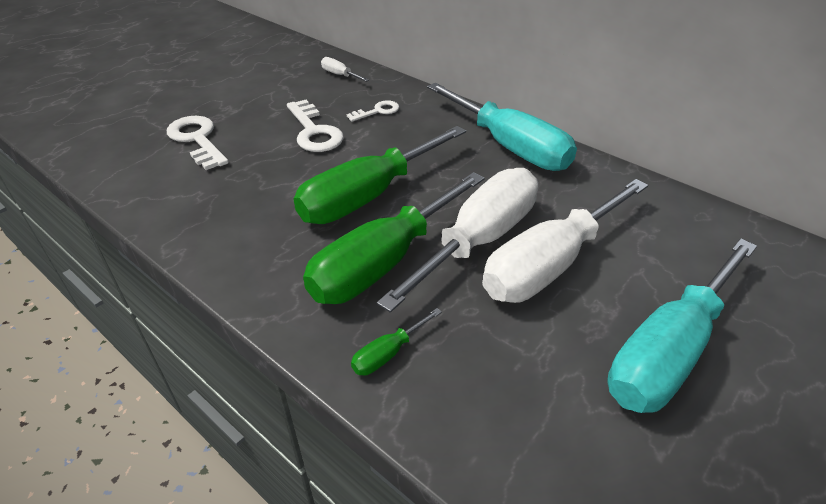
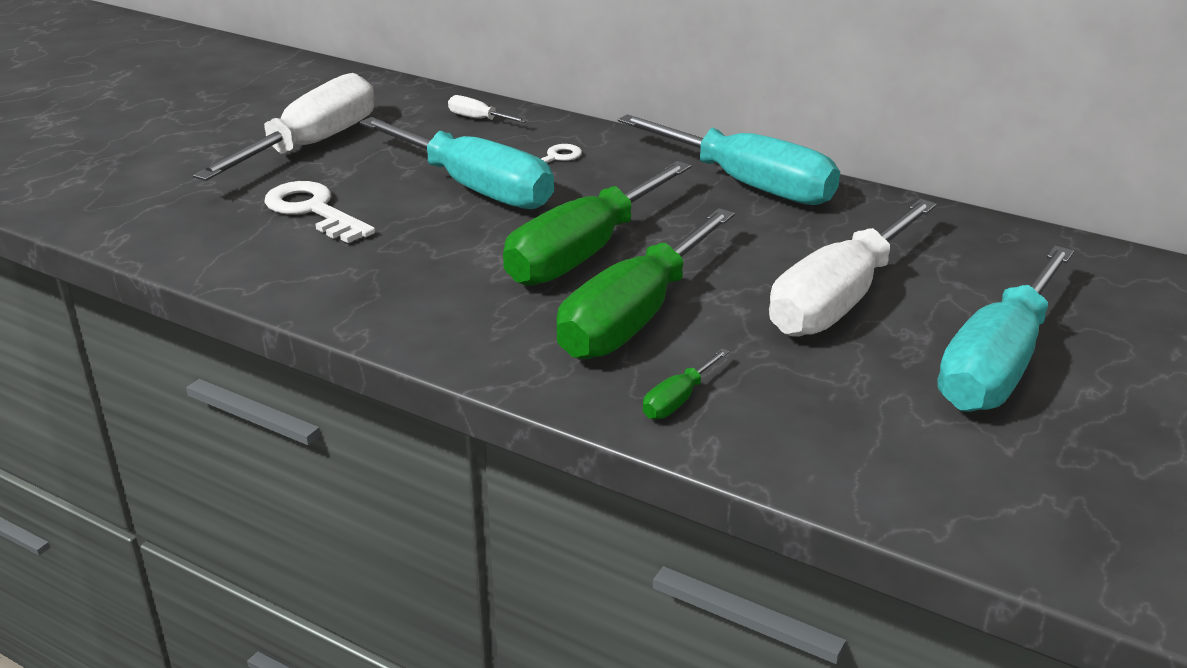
camera: 10 degrees left, 10 degrees down
(314, 131) = (475, 188): white key -> turquoise screwdriver
(479, 240) = (744, 285): white screwdriver -> white screwdriver (312, 145)

